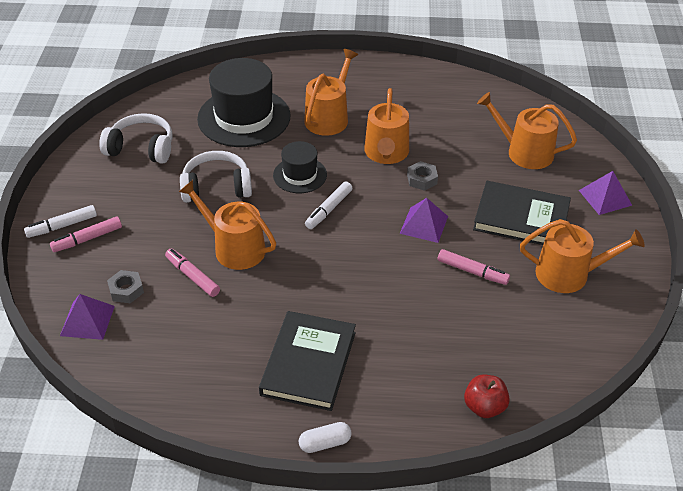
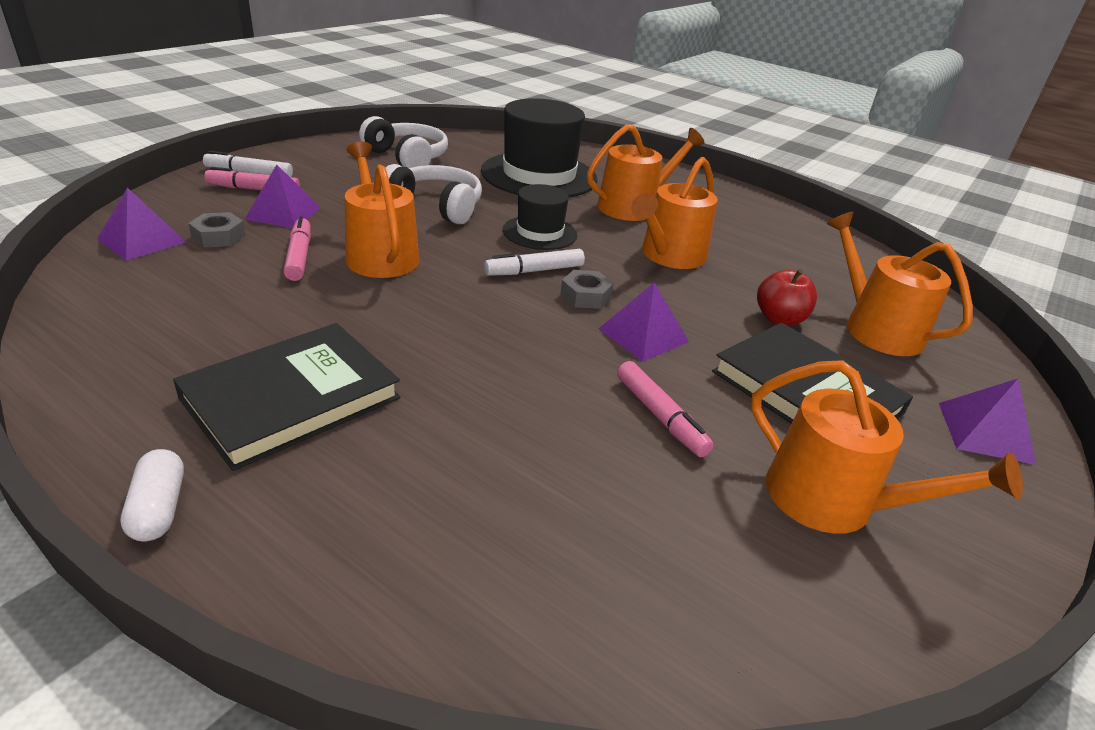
camera: 30 degrees right, 10 degrees down
(135, 248) = (283, 213): none -> purple pyramid
(325, 443) = (159, 508): white capsule -> white capsule turned 60 degrees clockwise
(422, 179) = (691, 294): grey nut -> grey nut (585, 296)
(484, 407) = (468, 620): red apple -> red apple (779, 319)

